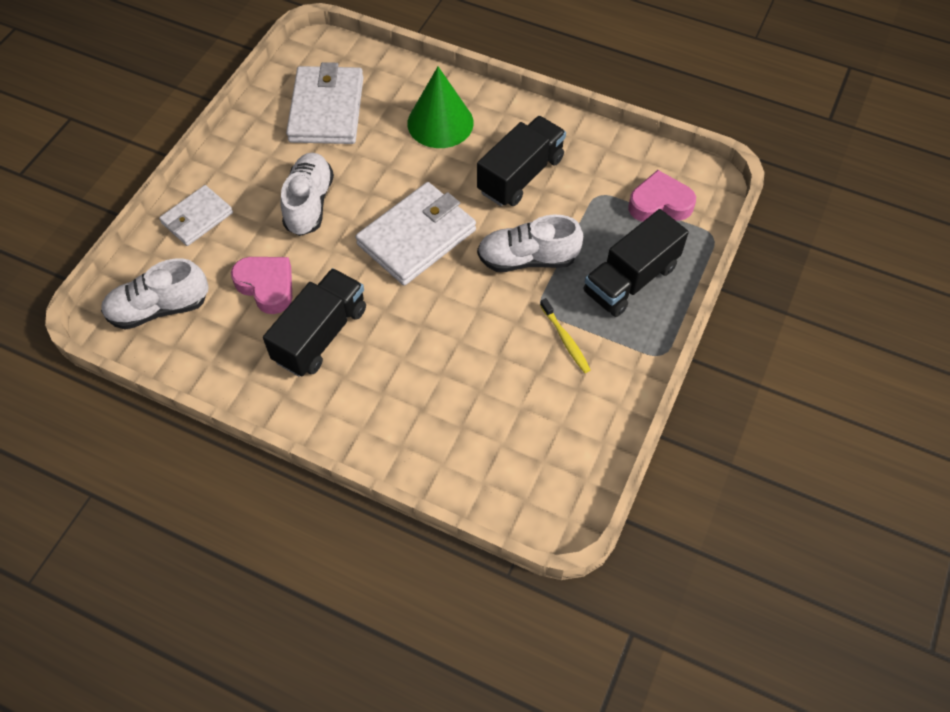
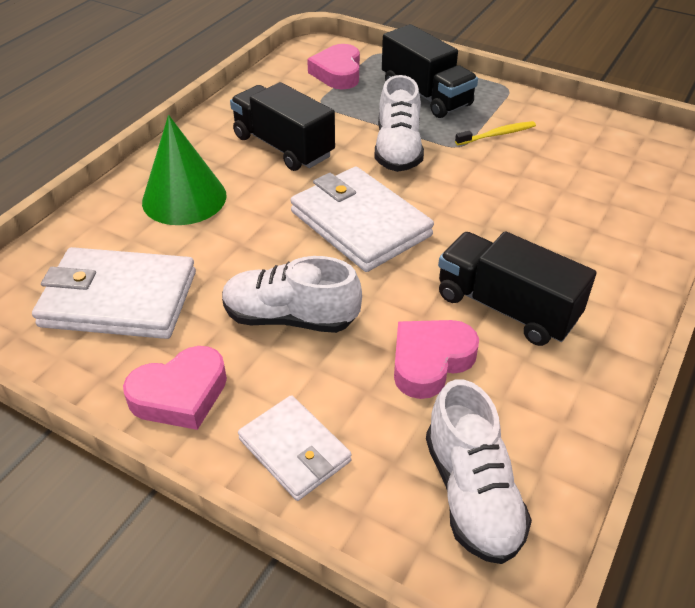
camera: 85 degrees left, 15 degrees down
(242, 156) = (180, 394): none -> pink heart

